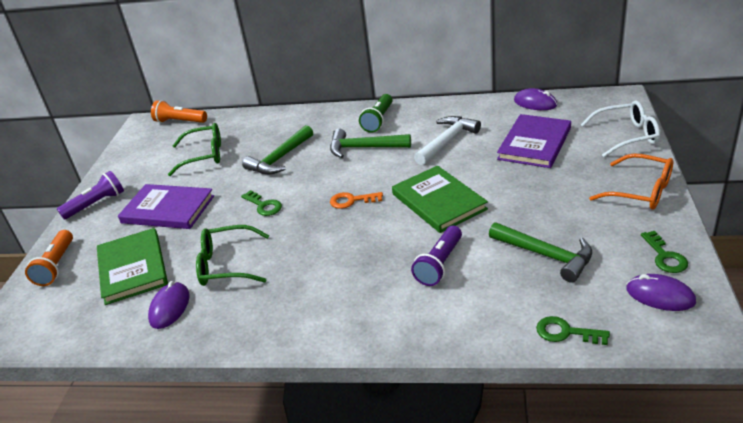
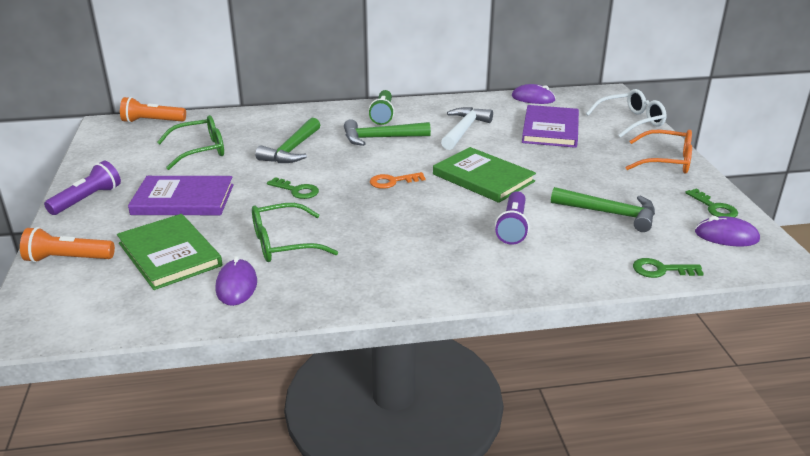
camera: 20 degrees left, 5 degrees down
(56, 266) = (67, 259): orange flashlight -> orange flashlight turned 105 degrees clockwise

